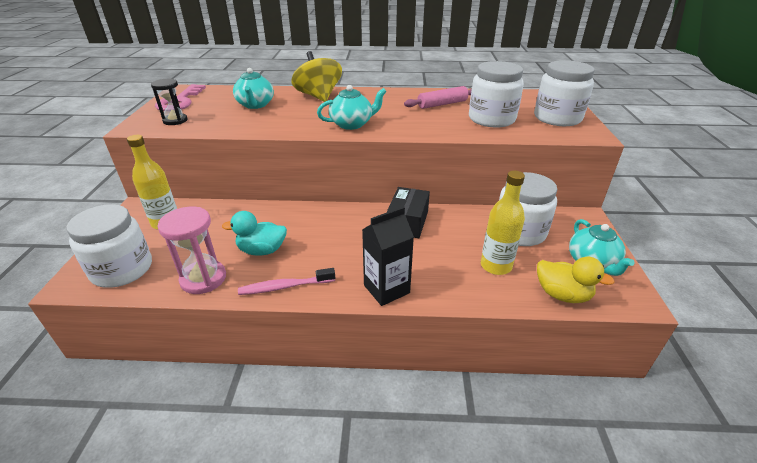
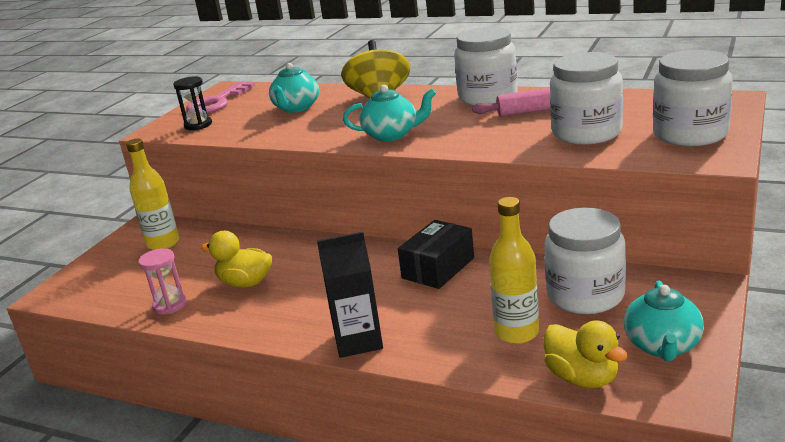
camera: 25 degrees right, 10 degrees down
(122, 269) = (99, 286): white jar -> white jar (488, 97)
(203, 279) = (170, 305): pink hourglass -> pink hourglass, size x0.66
(262, 250) = (245, 283): turquoise duck -> yellow duck
(284, 287) = (247, 323): pink toothbrush -> none

